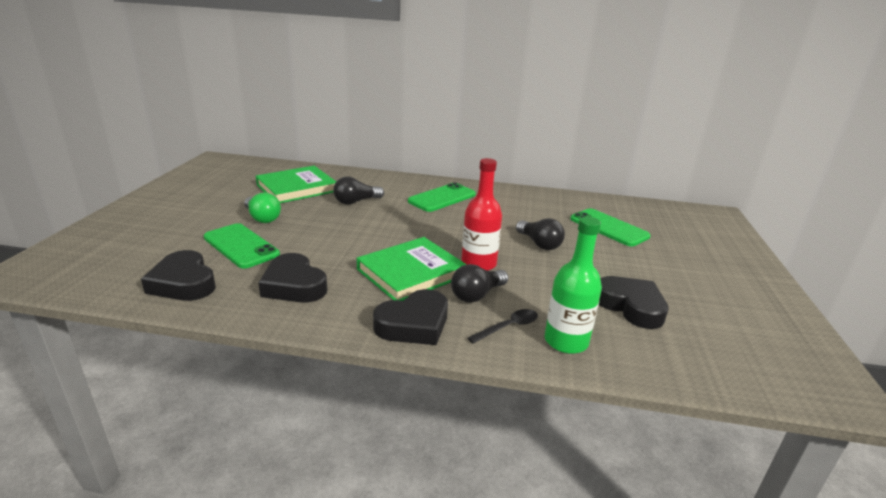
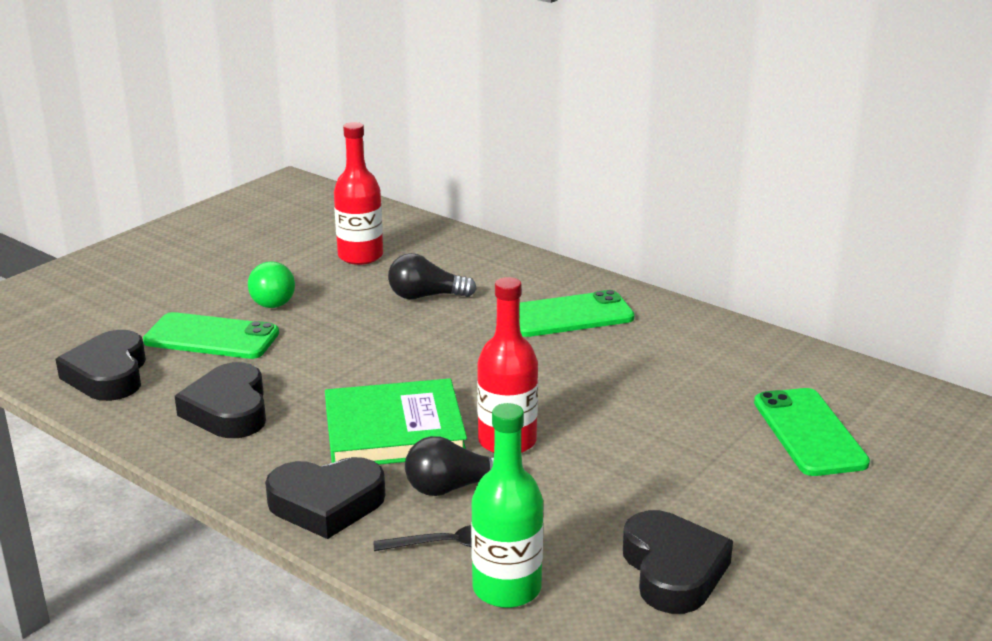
camera: 30 degrees right, 0 degrees up
(241, 246) = (211, 337): green phone -> green phone turned 60 degrees counterclockwise
(296, 188) = (360, 256): green book -> red bottle
(539, 244) = (643, 432): black light bulb -> none

